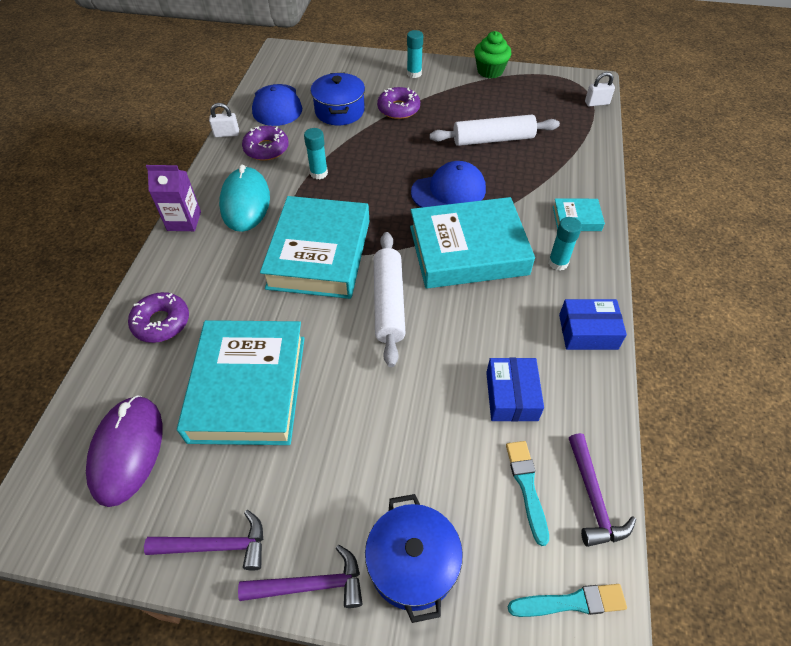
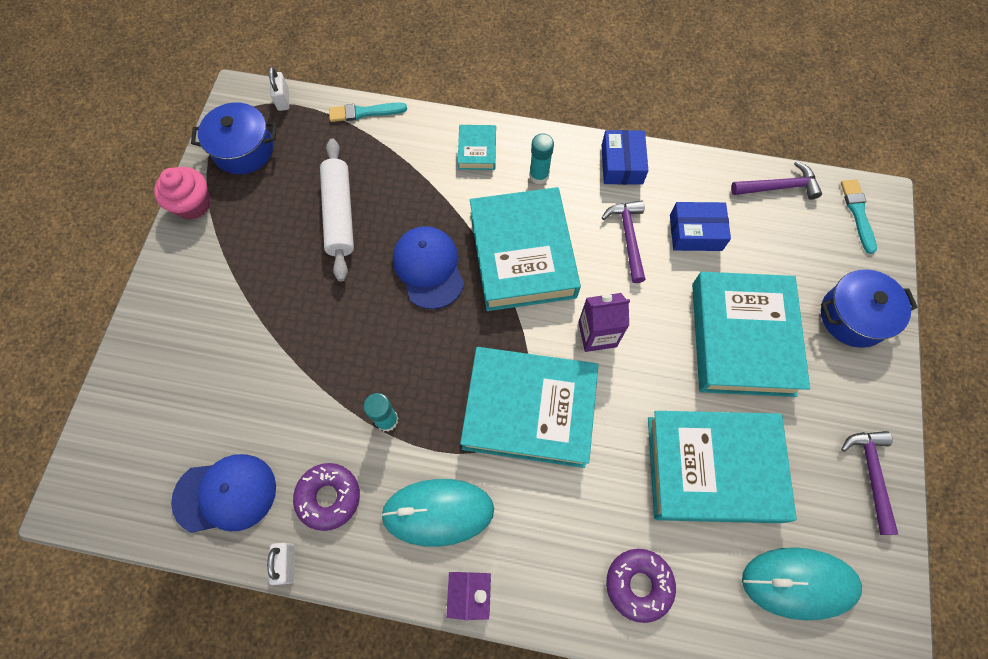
camera: 90 degrees left, 15 degrees up
(127, 451) = (799, 583): purple mouse -> turquoise mouse
(311, 585) = (884, 392): purple hammer -> purple hammer (628, 237)
(339, 111) = (254, 400): blue pot -> blue pot (243, 150)
(384, 429) = (742, 338): none -> turquoise book
(388, 303) = (597, 334): white rolling pin -> purple carton
(398, 109) = (260, 321): purple donut -> none
(414, 73) = (179, 299): turquoise glue stick -> none
(490, 71) = (193, 204): green cupcake -> pink cupcake
(527, 487) = (777, 230): turquoise brush -> turquoise brush (364, 112)

